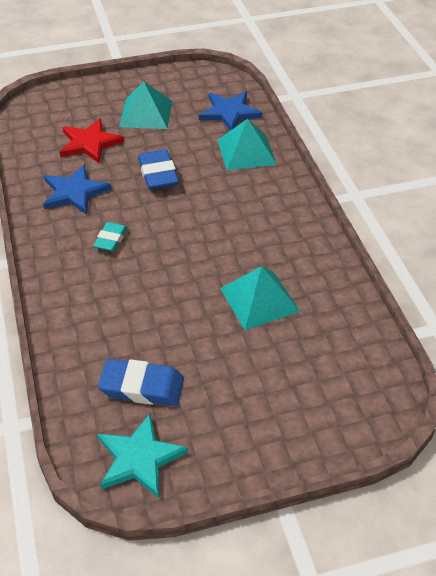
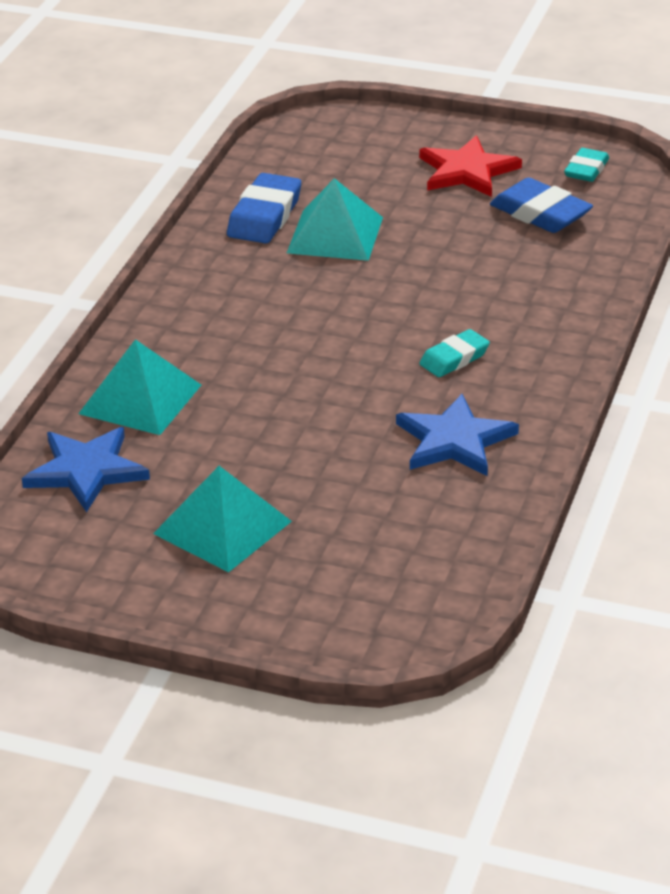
camera: 145 degrees left, 10 degrees down
(89, 143) = (366, 511): red star -> red star (467, 171)
(139, 458) = (586, 170): turquoise star -> turquoise eraser
(158, 174) = (306, 418): blue eraser -> blue eraser (264, 216)

